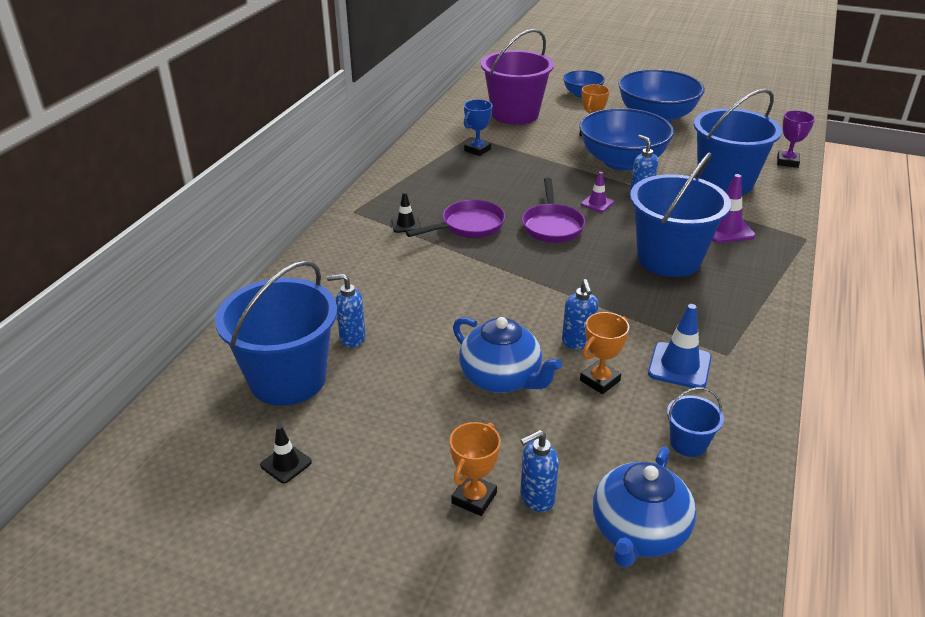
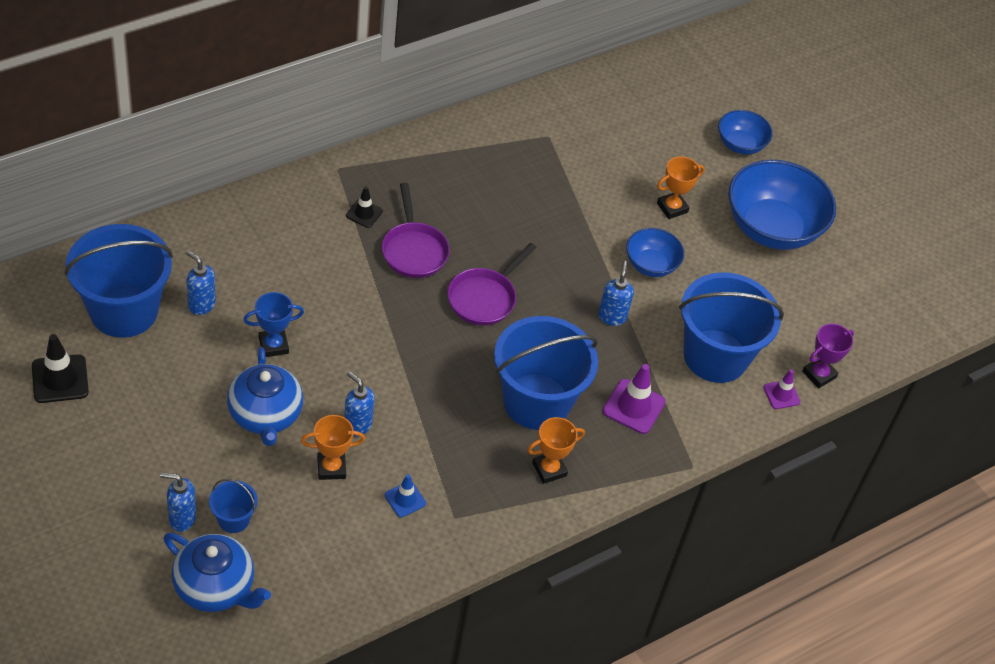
camera: 30 degrees right, 15 degrees up
(286, 464) = (60, 379): black traffic cone -> black traffic cone, size x1.65
(469, 226) = (414, 250): purple pan -> purple pan turned 75 degrees clockwise
(474, 498) = (145, 489): orange trophy -> orange trophy (549, 469)
(477, 150) = (532, 160): blue trophy -> blue trophy (273, 345)
(515, 114) = (630, 131): purple bucket -> none
(577, 342) = (357, 425): blue soap dispenser -> blue soap dispenser turned 105 degrees clockwise
(597, 203) = (558, 300): purple traffic cone -> purple traffic cone (781, 395)
(622, 162) = (651, 265): blue bowl -> blue bowl, size x0.53
(638, 532) = (215, 587): blue teapot -> blue teapot turned 120 degrees counterclockwise
(679, 366) = (405, 499): blue traffic cone -> blue traffic cone, size x0.61
(688, 443) = (327, 558): blue bucket -> blue bucket (233, 519)

